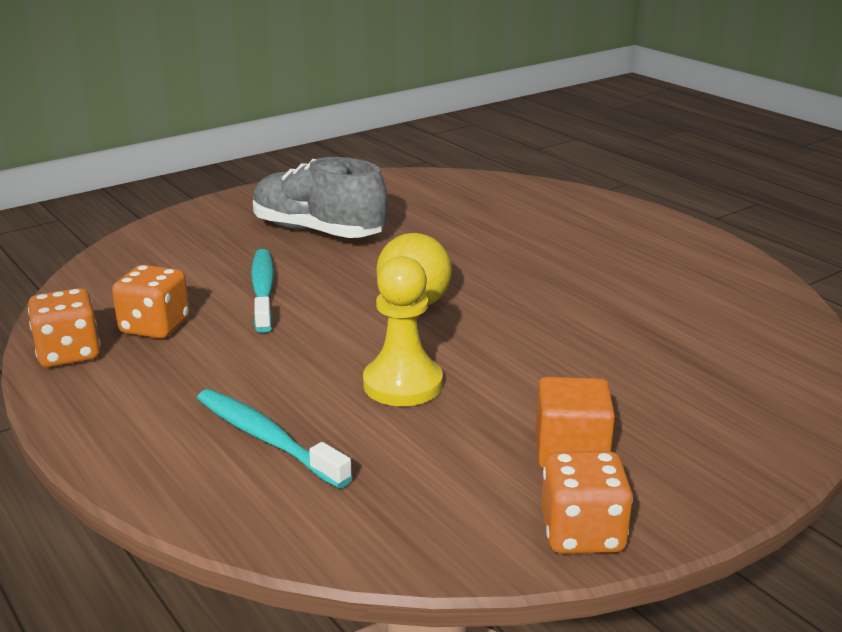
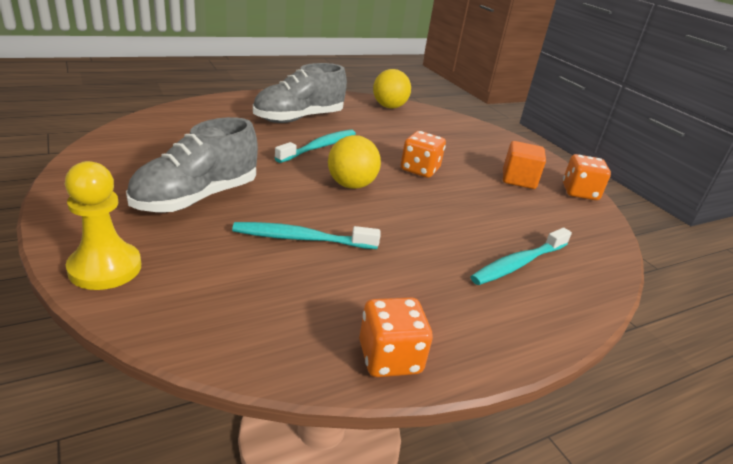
camera: 85 degrees left, 5 degrees up
(155, 326) = (350, 301): orange dice -> orange dice (419, 170)
(403, 384) = (455, 208): yellow pawn -> yellow pawn (105, 268)
(513, 272) = (319, 147): none -> turquoise toothbrush
(598, 248) = (298, 118): none -> grey shoe
(765, 308) = (389, 107): none -> yellow ball

